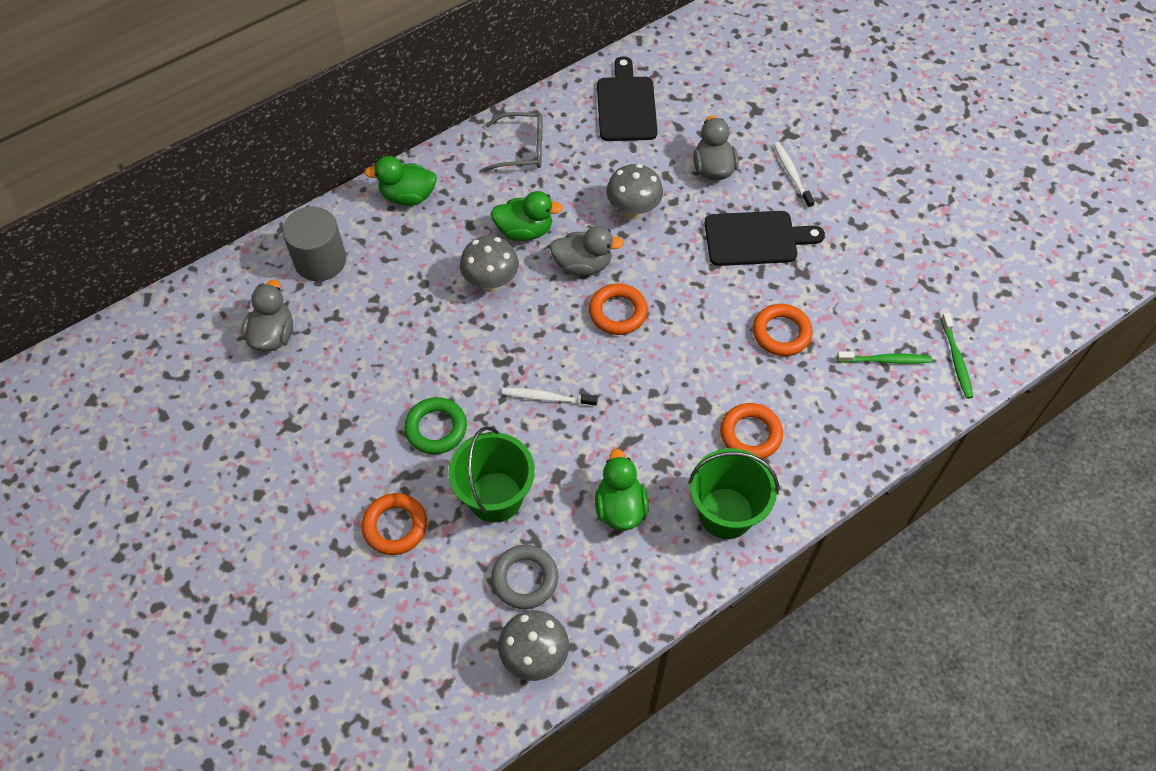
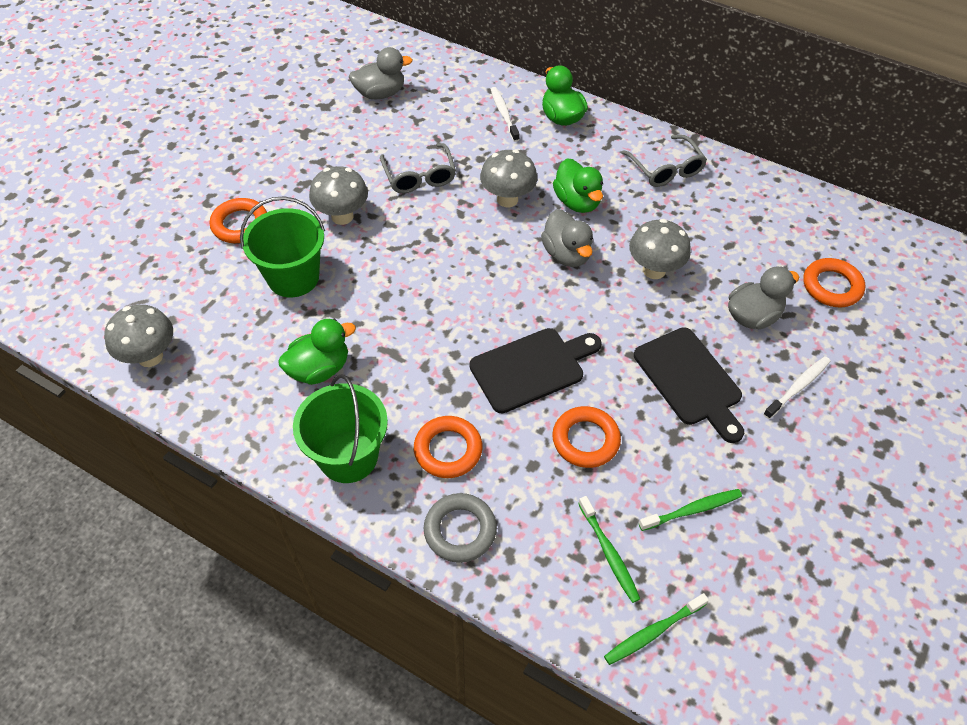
camera: 65 degrees right, 5 degrees down
(320, 260) = (464, 92): grey cylinder -> none
(419, 343) = (419, 177): none -> grey glasses
(436, 428) = (342, 216): green ring -> grey mushroom
(525, 579) = (222, 324): grey ring -> grey ring (460, 530)
(547, 398) = (409, 278): white toothbrush -> white toothbrush (504, 114)
(618, 312) = (529, 297): orange ring -> orange ring (831, 286)
(626, 105) = (776, 223): black cutting board -> black cutting board (531, 368)
(870, 292) = (692, 510): none -> green toothbrush

